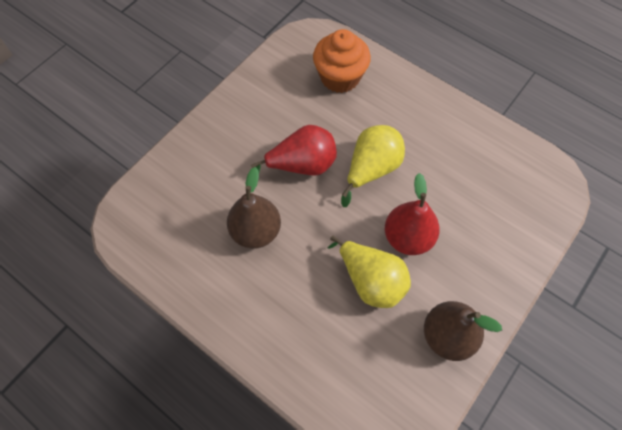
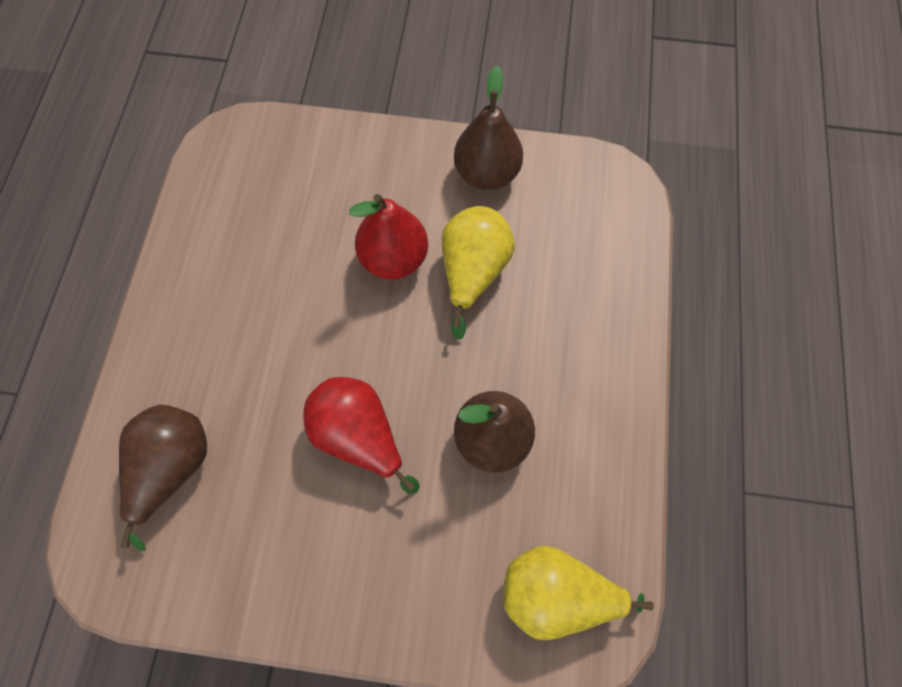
camera: 120 degrees left, 5 degrees up
(340, 77) = (173, 467): orange cupcake -> brown pear
(371, 169) = (318, 344): yellow pear -> yellow pear (556, 593)

